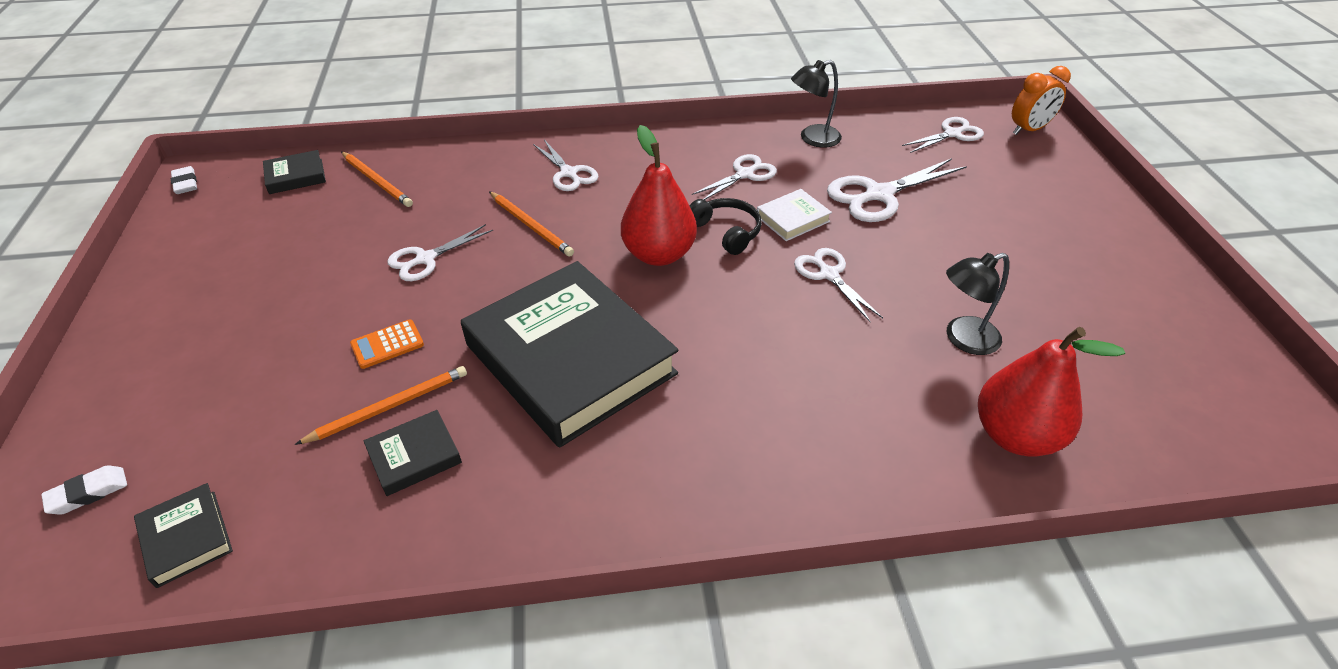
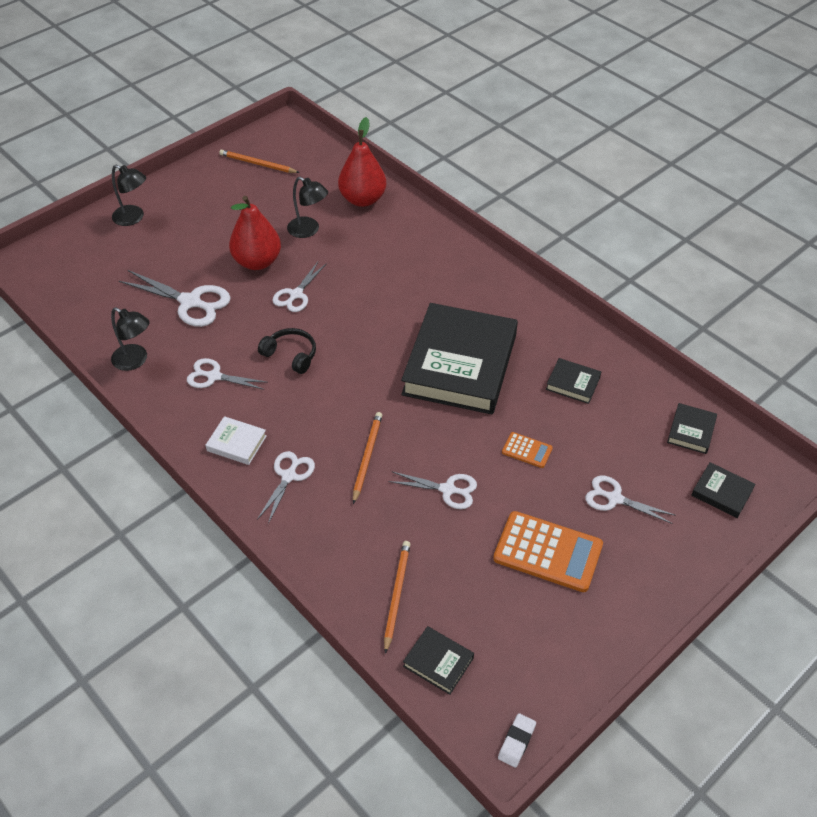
camera: 125 degrees left, 5 degrees up
(88, 493) = (722, 492): white eraser -> black book
(271, 288) = (548, 552): none -> orange calculator
(389, 407) = (560, 415): orange pencil -> orange pencil (257, 164)
(659, 254) = (340, 375): red pear -> red pear (257, 262)
(726, 232) = (291, 355): black headphones -> black headphones turned 105 degrees clockwise
(792, 219) = (251, 331): white book -> white book (237, 443)
(952, 134) = (77, 292): white scissors -> white scissors (614, 498)
(1028, 130) = (45, 258): orange clock -> none
(1078, 202) = (133, 218): none -> black lamp

